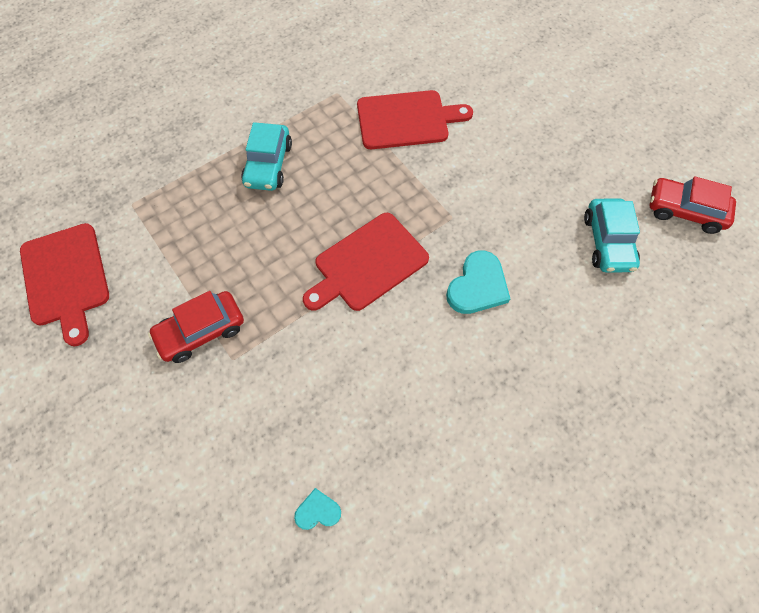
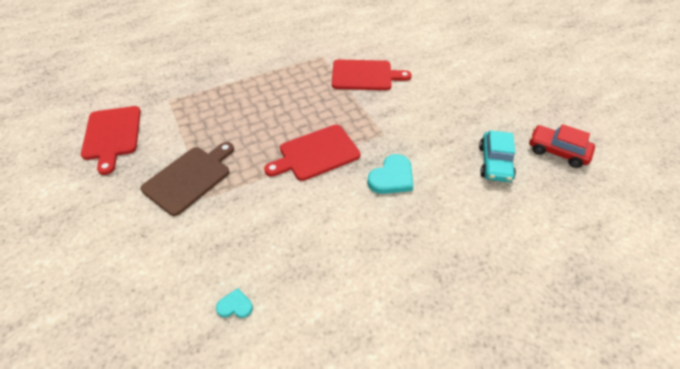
camera: 10 degrees right, 15 degrees down
(201, 331) = (189, 178): red car -> brown cutting board
(268, 165) = (265, 89): turquoise car -> none

